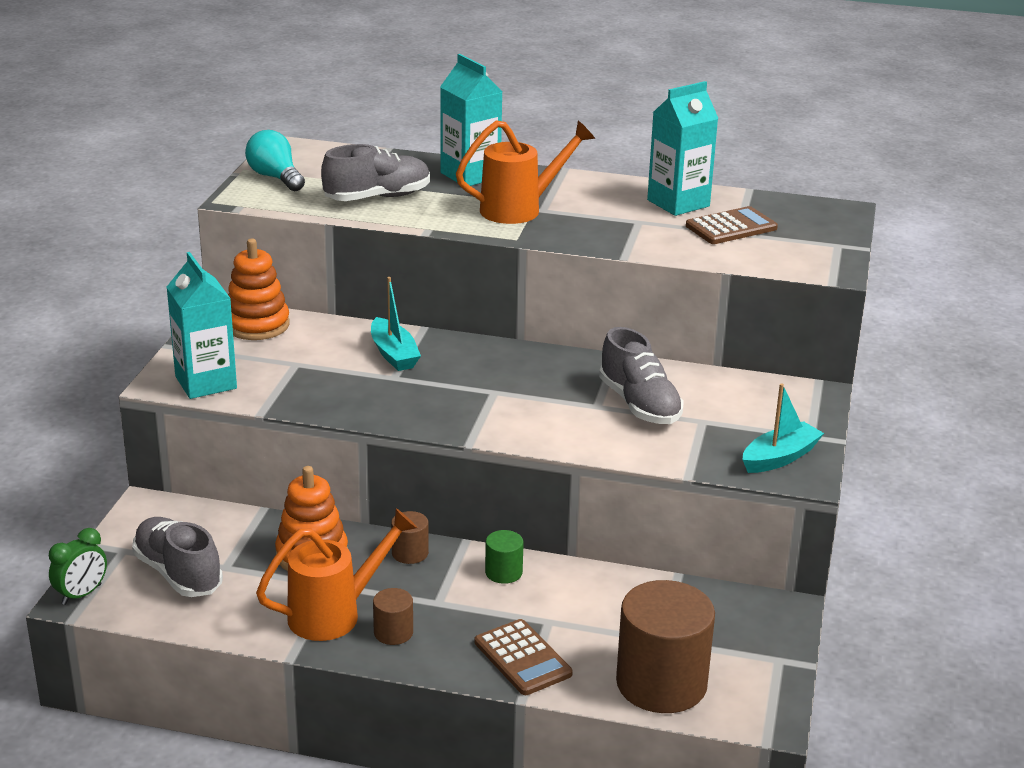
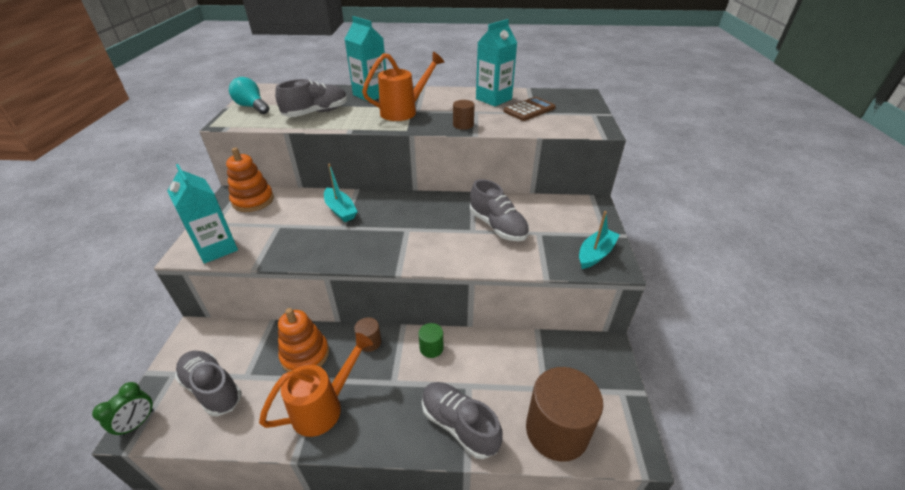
camera: 10 degrees left, 10 degrees up
(393, 632) = (367, 417): brown cylinder -> brown cylinder (463, 125)
(522, 658) = (459, 425): brown calculator -> grey shoe

